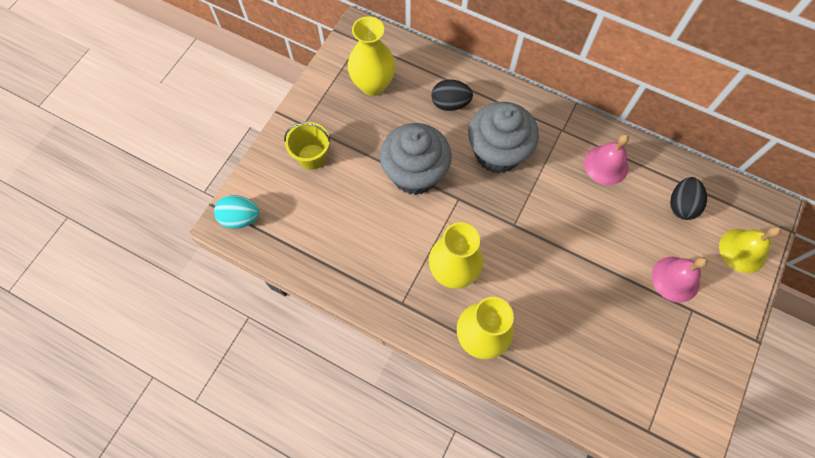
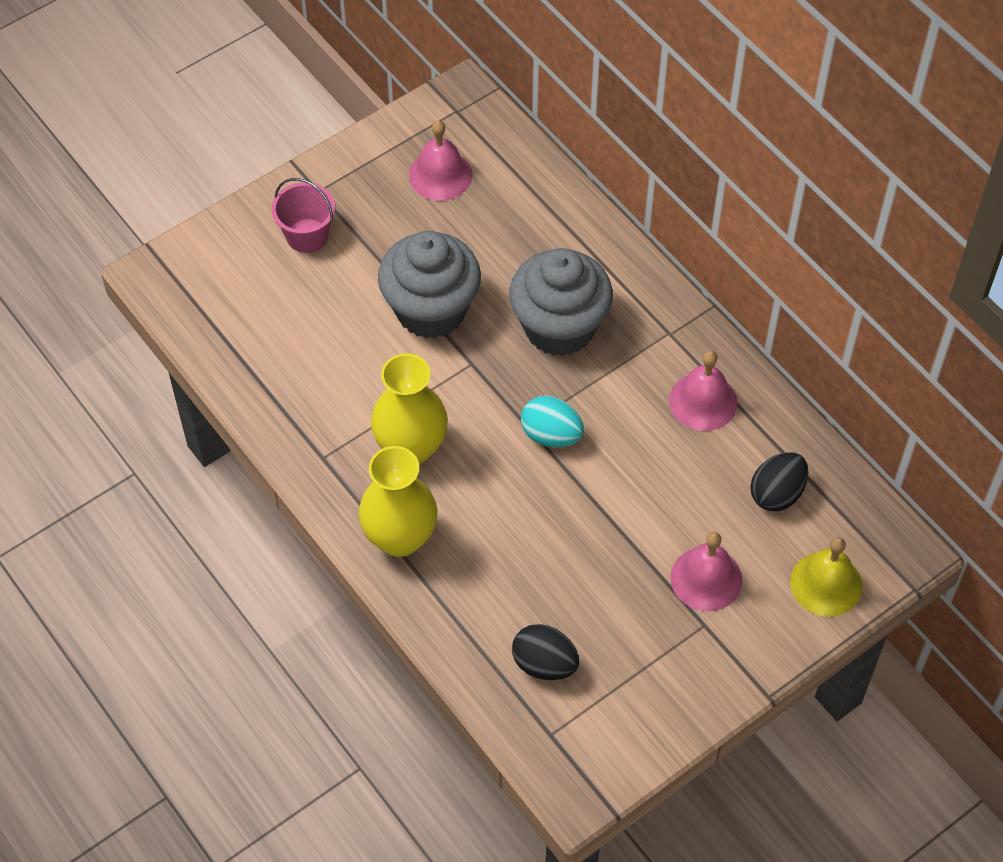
camera: 25 degrees right, 10 degrees down
(240, 218) = (175, 275): turquoise egg -> turquoise egg (551, 435)
(312, 156) = (307, 235): yellow bucket -> pink bucket
(373, 85) = (440, 175): yellow vase -> pink bell
(450, 104) = (532, 239): black egg -> black egg (544, 664)

